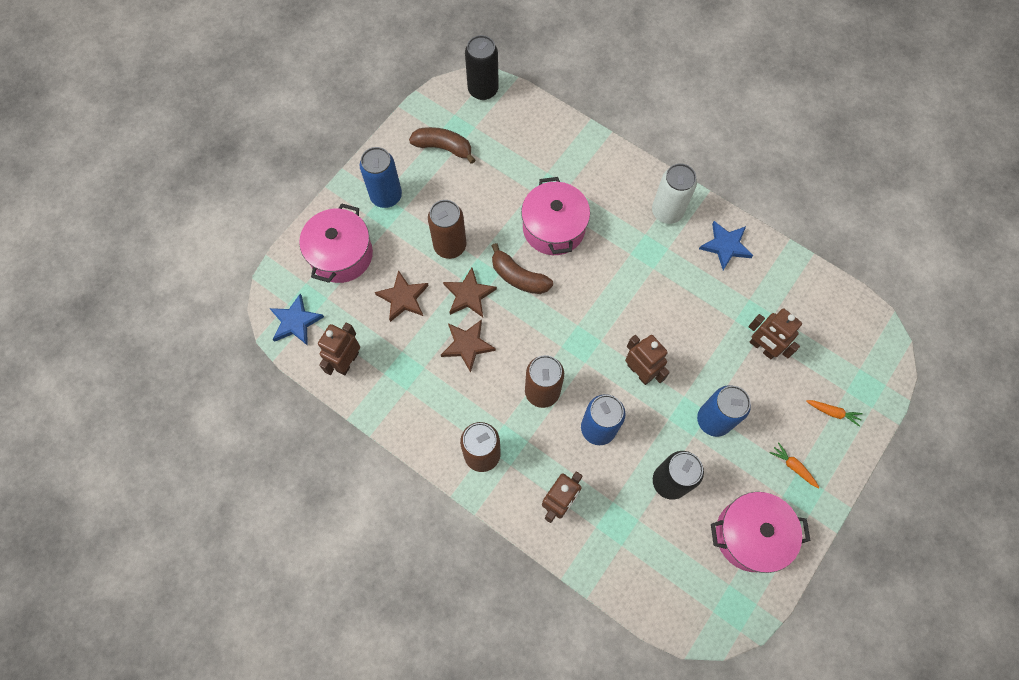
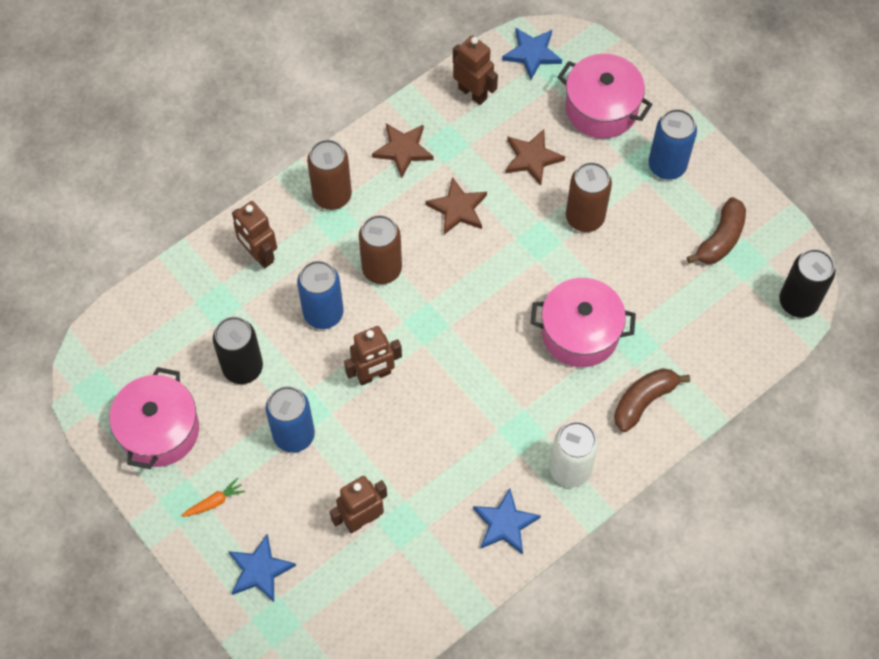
camera: 105 degrees right, 5 degrees down
(469, 295) = (518, 223): brown star -> brown star (403, 150)
(518, 277) = (526, 279): brown banana -> brown banana (644, 401)
(832, 412) = (260, 570): orange carrot -> blue star

